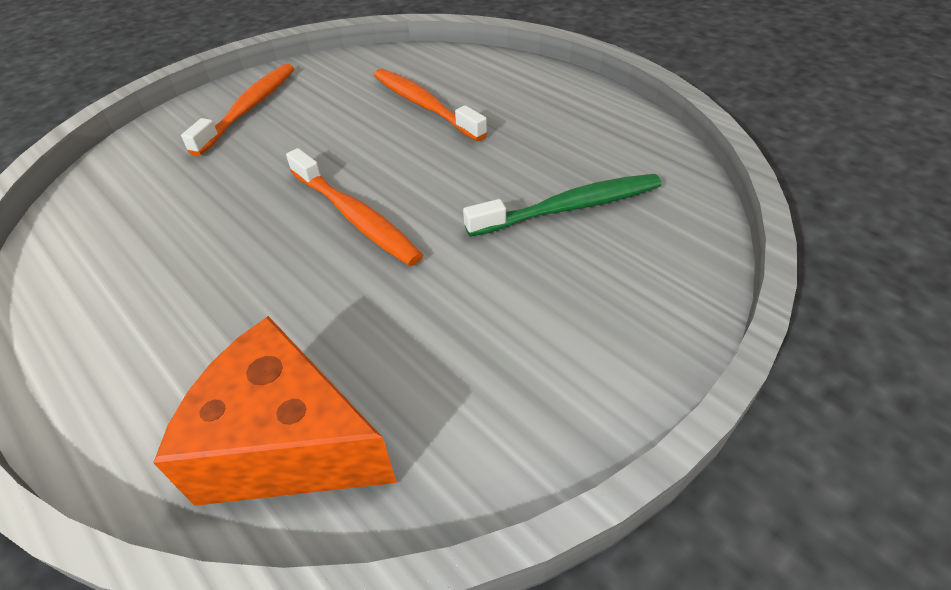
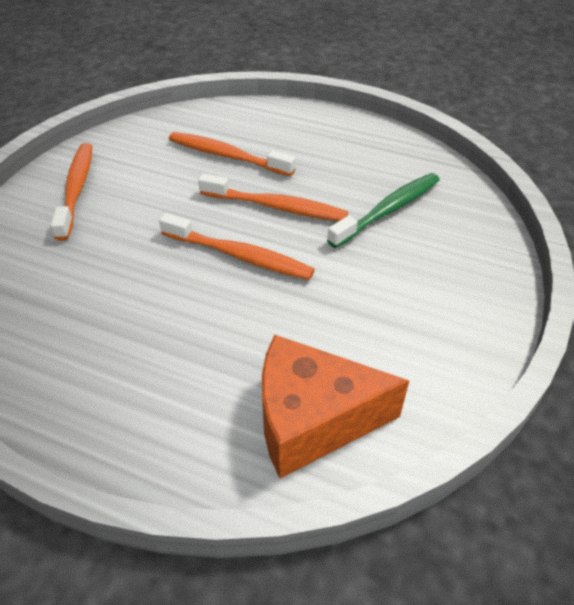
camera: 25 degrees left, 0 degrees up
(436, 171) = (275, 206): none -> orange toothbrush

